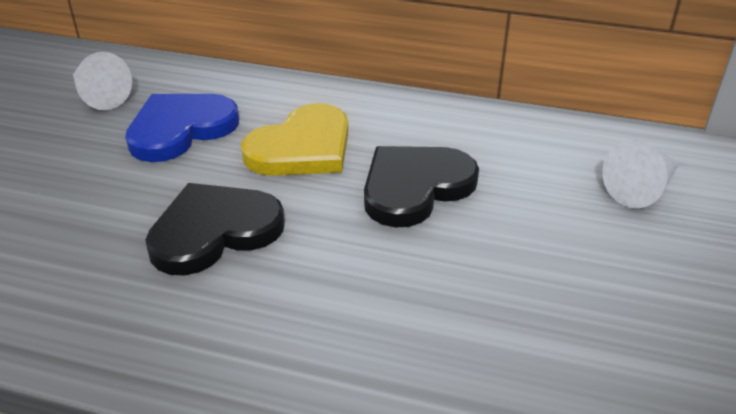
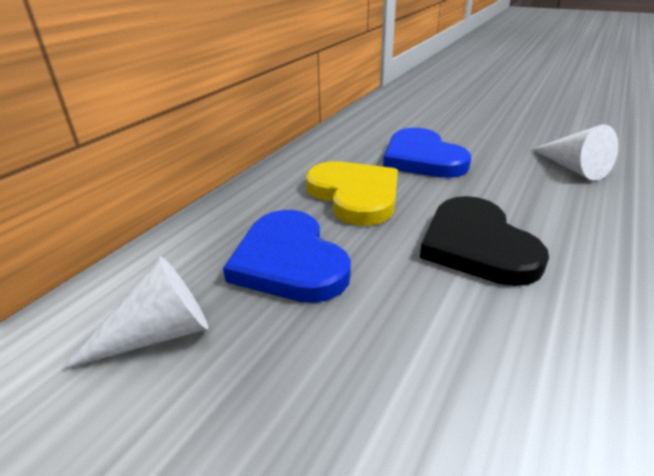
camera: 75 degrees left, 5 degrees down
(415, 187) = (422, 158): black heart -> blue heart
(642, 188) = (433, 104): white cone -> white cone (573, 168)

